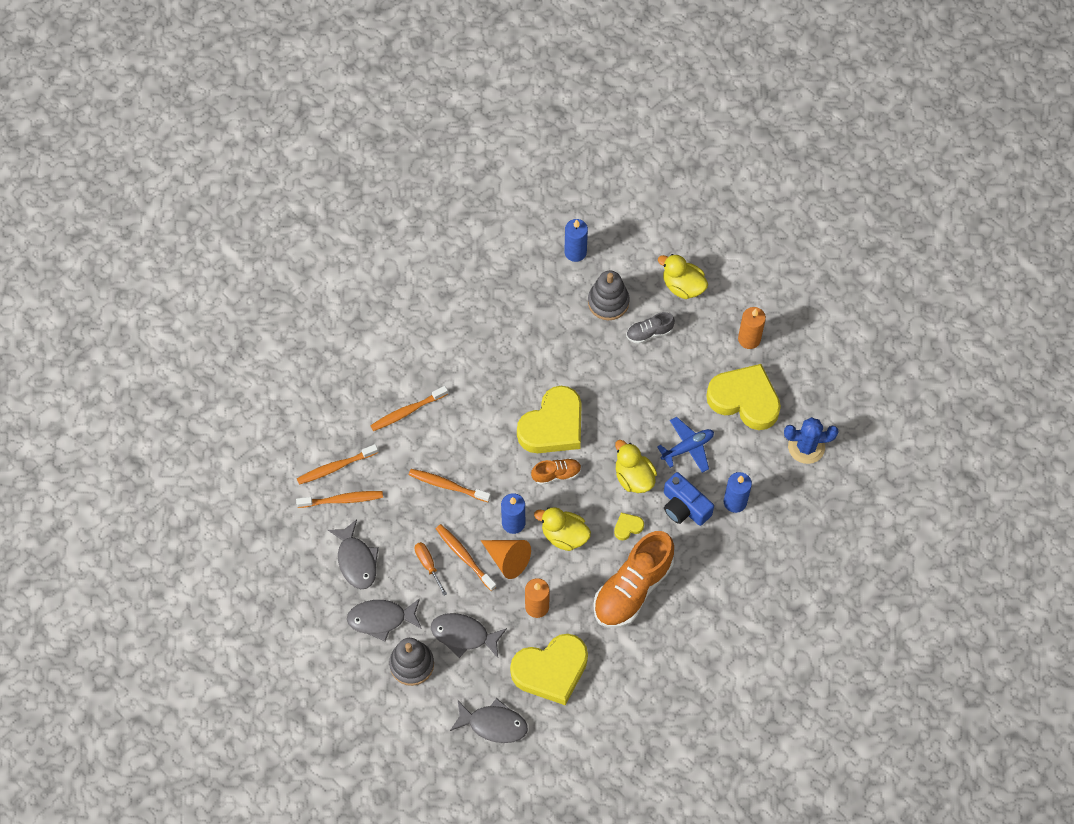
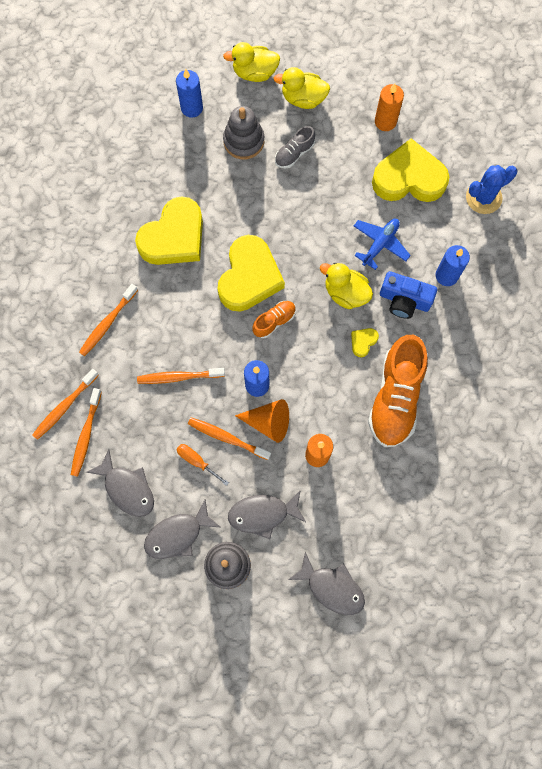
camera: 25 degrees left, 10 degrees up
(342, 500) = (86, 435): orange toothbrush -> orange toothbrush turned 135 degrees clockwise
(493, 724) = (332, 587): grey fish -> grey fish turned 45 degrees clockwise
(551, 670) = (359, 510): yellow heart -> yellow heart (174, 237)
(564, 535) = (309, 376): yellow duck -> yellow duck (254, 72)

